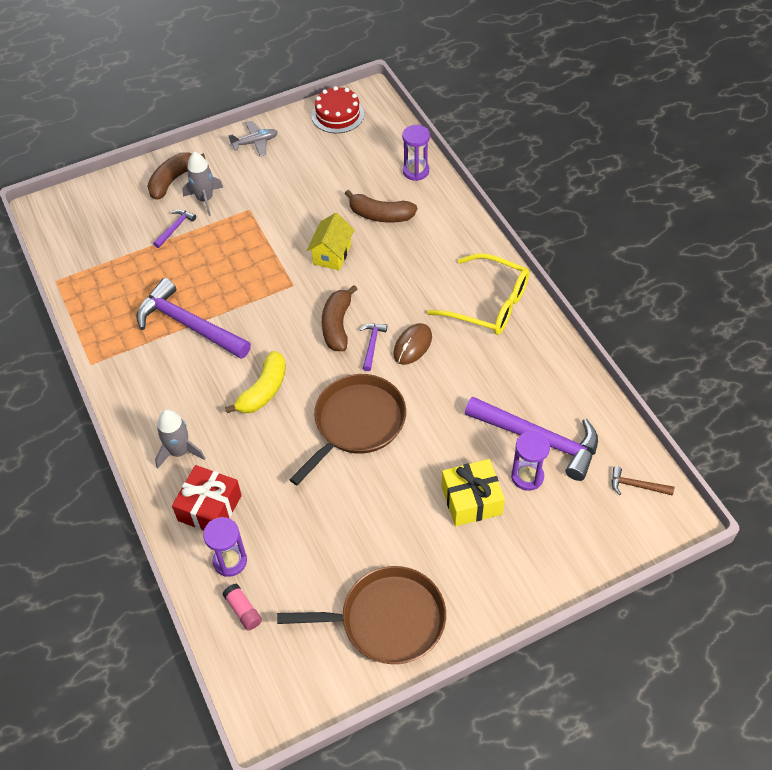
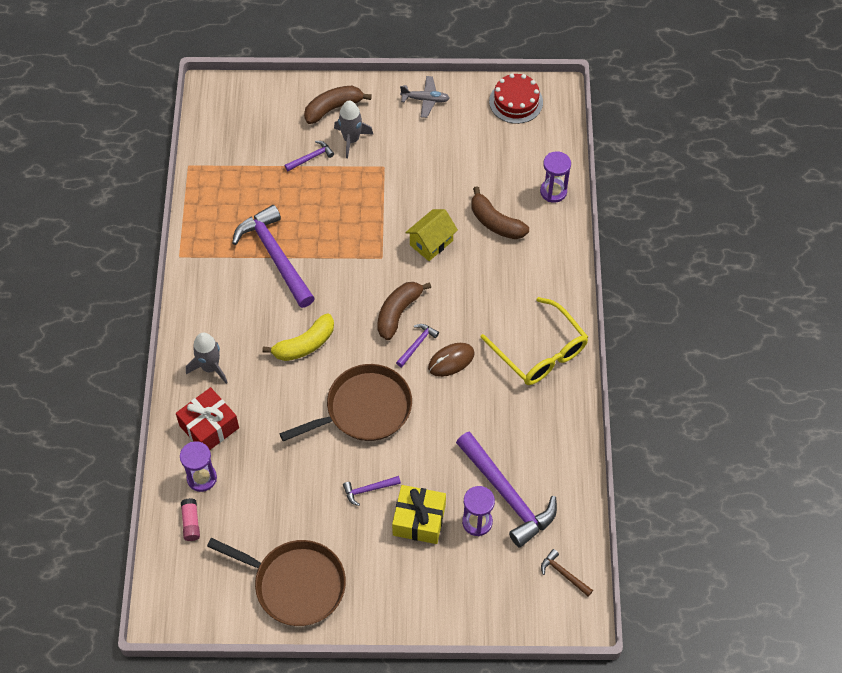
camera: 25 degrees right, 5 degrees up
(405, 495) = (368, 490): none -> purple hammer

